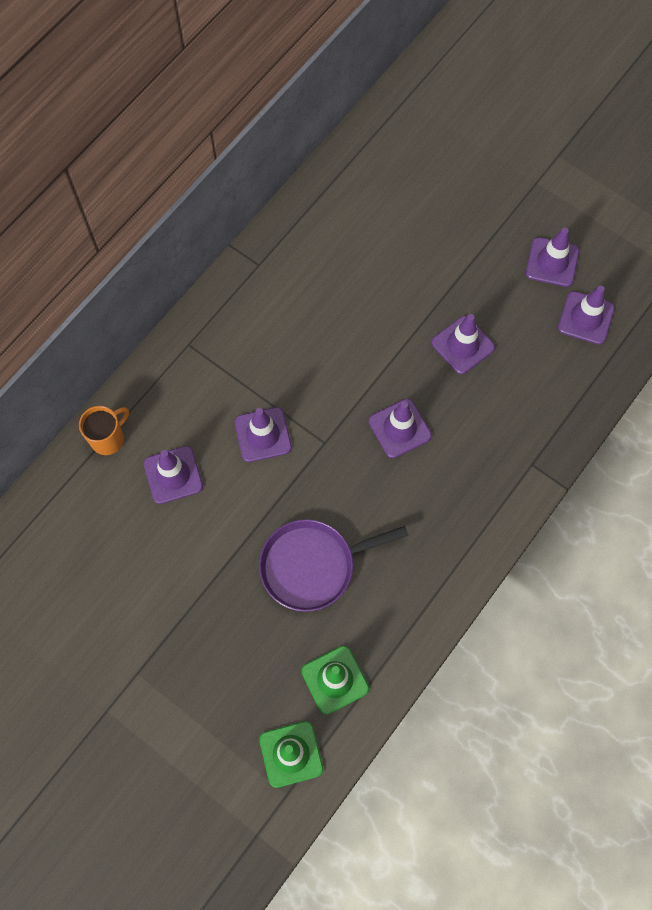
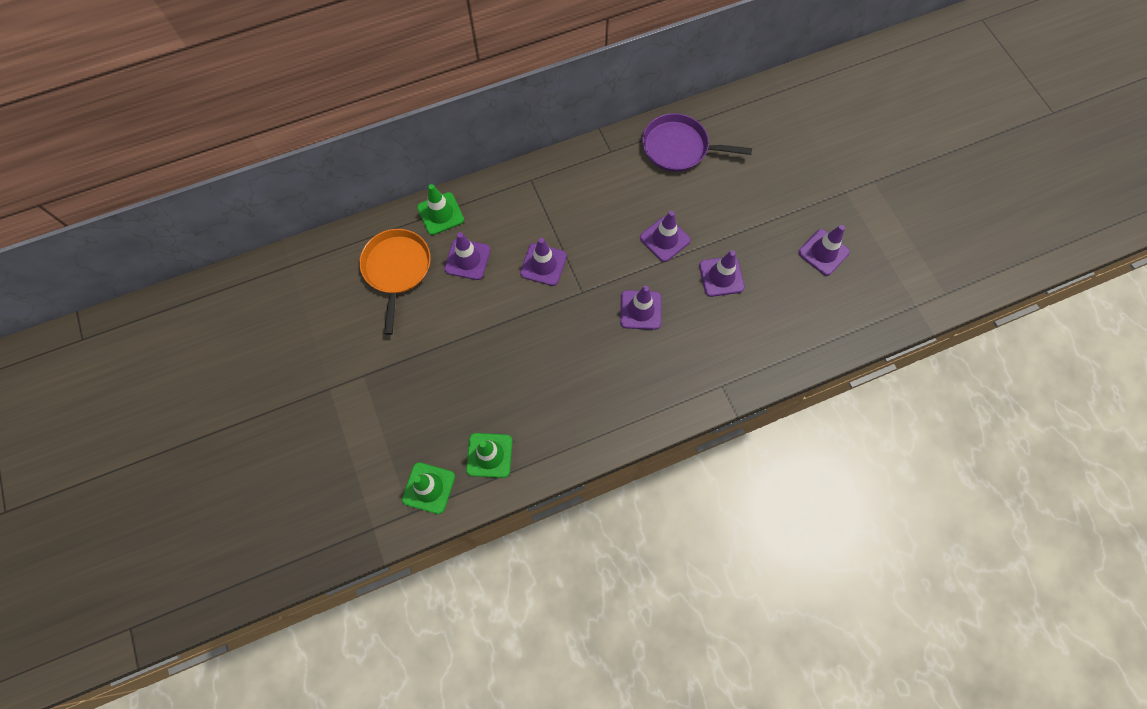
camera: 30 degrees right, 0 degrees up
(98, 530) = (397, 269): none -> orange pan
(108, 438) = (440, 214): orange mug -> green traffic cone
(312, 566) = (522, 370): purple pan -> purple pan (678, 148)
(586, 318) = (825, 304): purple traffic cone -> purple traffic cone (665, 239)

